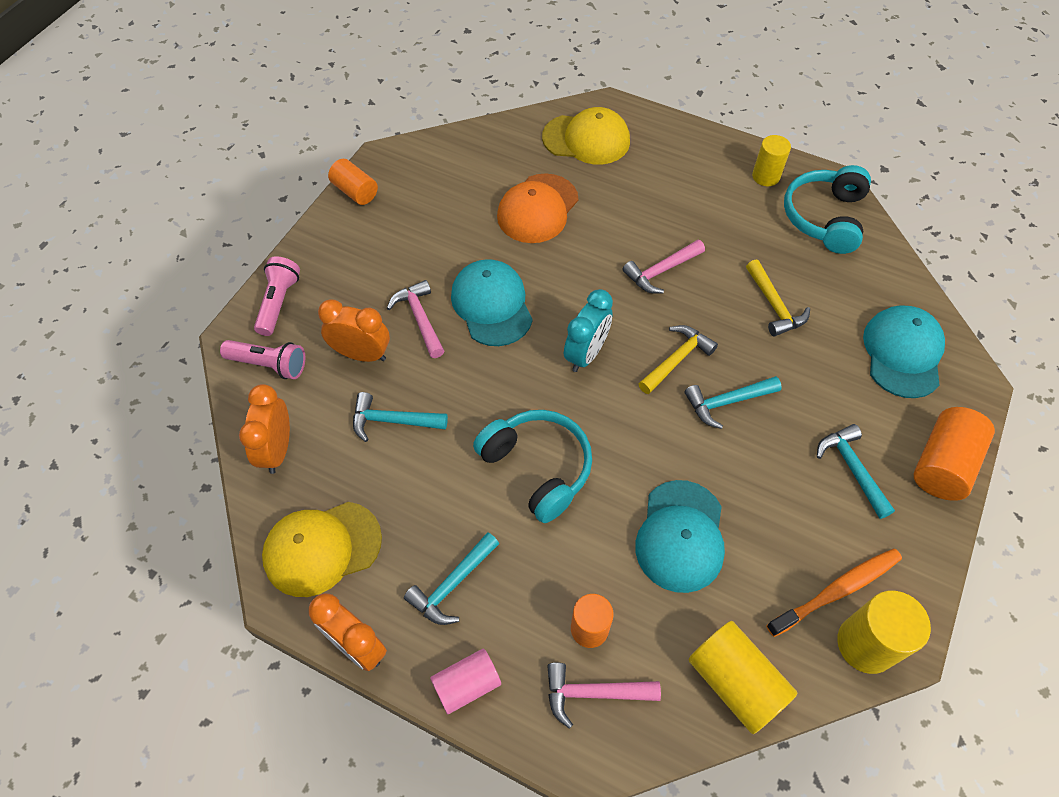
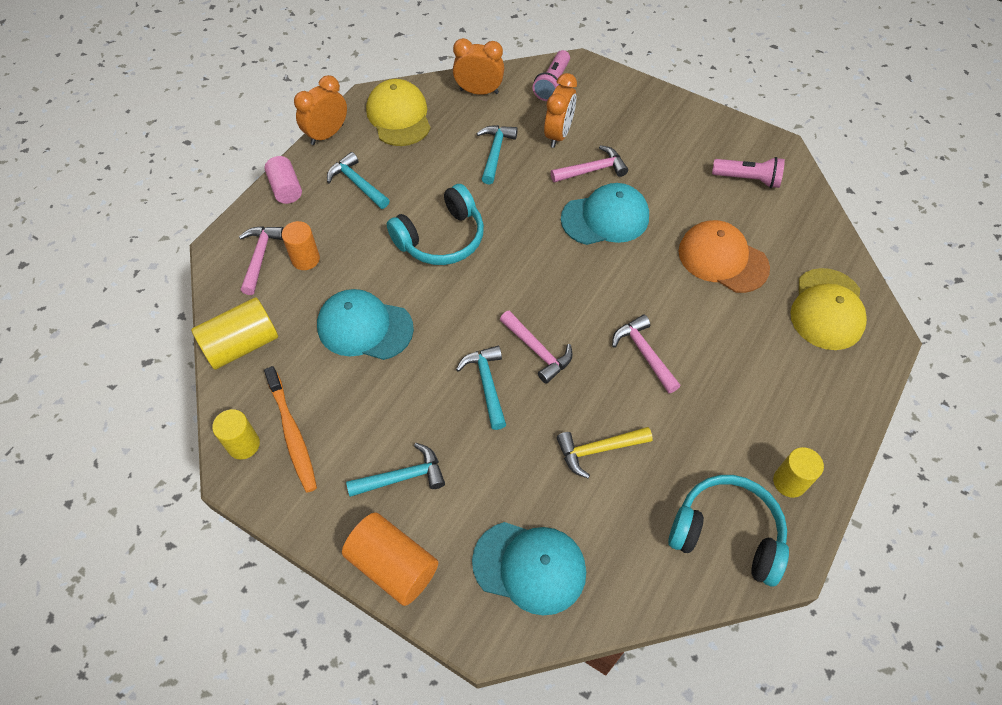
camera: 95 degrees right, 0 degrees up
(278, 303) = (611, 86): pink flashlight -> pink flashlight (747, 179)
(355, 191) = (734, 129): orange cylinder -> none
(586, 354) = (548, 281): turquoise clock -> none
(677, 359) = (537, 351): yellow hammer -> pink hammer
(865, 644) = (243, 444): yellow cylinder -> yellow cylinder, size x0.66

